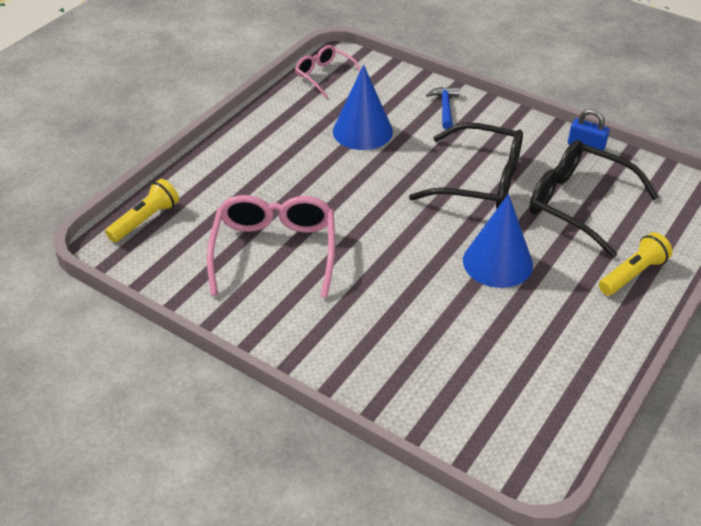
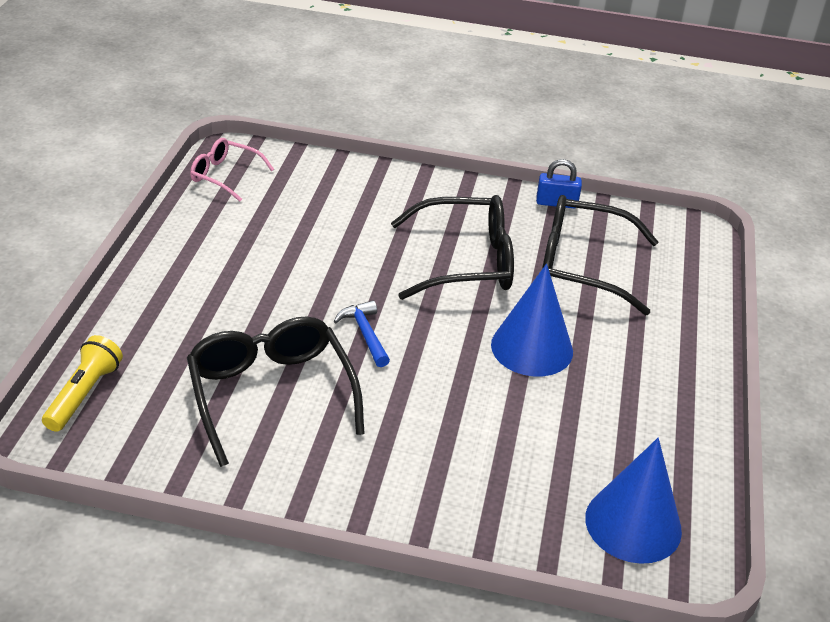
camera: 25 degrees left, 5 degrees down
(274, 252) = (271, 395): pink glasses -> black glasses
(362, 131) = (303, 232): blue cone -> blue cone (633, 524)
(445, 108) = (384, 188): blue hammer -> blue hammer (365, 334)
(633, 274) = (674, 328): yellow flashlight -> none

